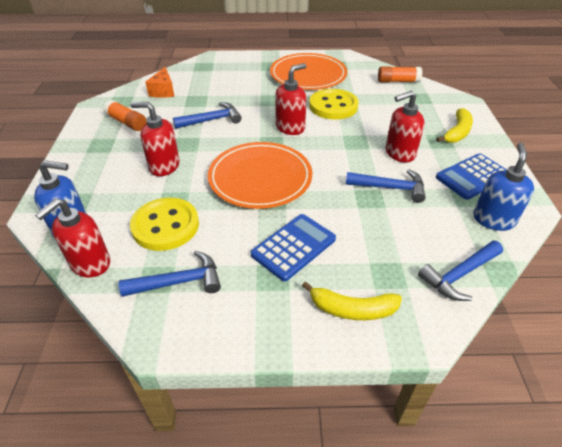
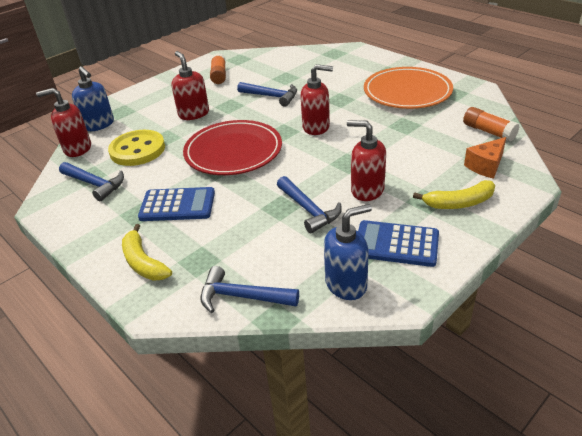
camera: 50 degrees right, 5 degrees down
(163, 91) = (275, 62): orange cheese -> orange cheese (486, 166)
(260, 178) = (233, 152): orange plate -> red plate
(333, 106) = (381, 126): yellow button -> none

